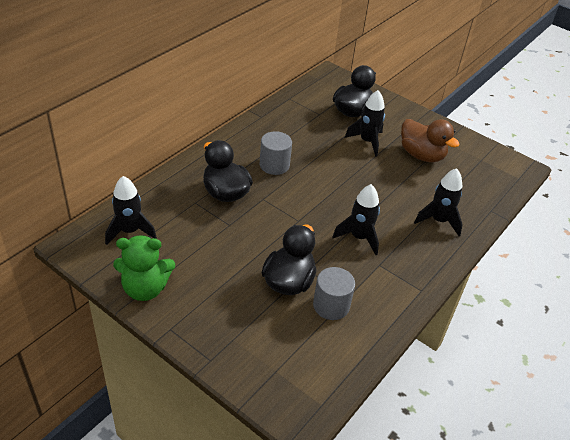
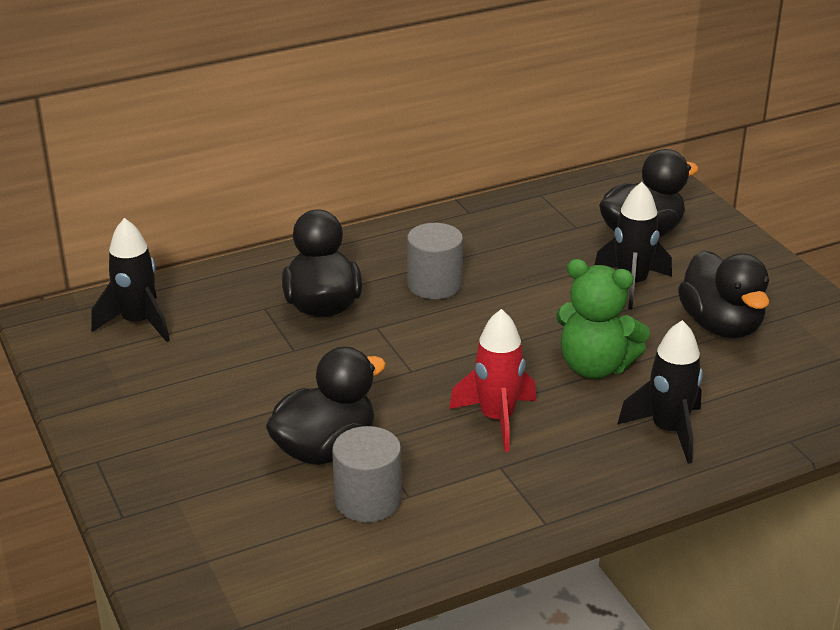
camera: 30 degrees right, 10 degrees down
(145, 288) = (102, 400): green teddy bear -> green teddy bear (595, 366)
(359, 237) = (497, 419): black rocket -> red rocket
(421, 155) = (721, 325): brown duck -> black duck

